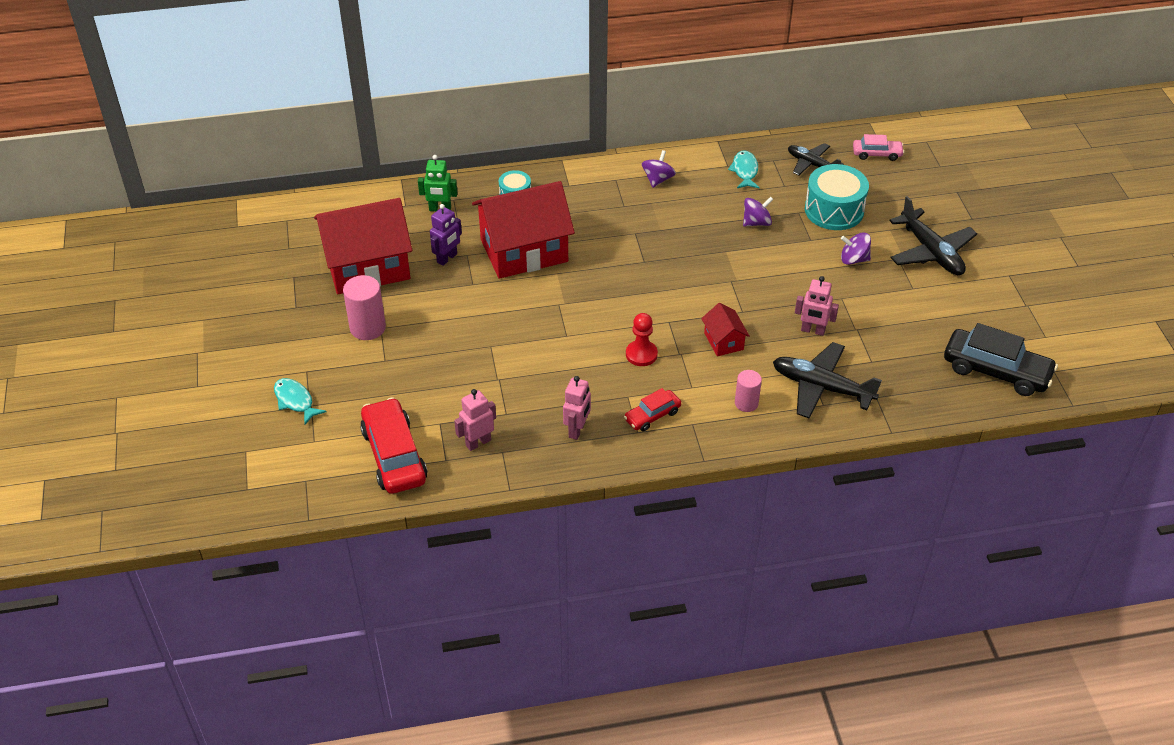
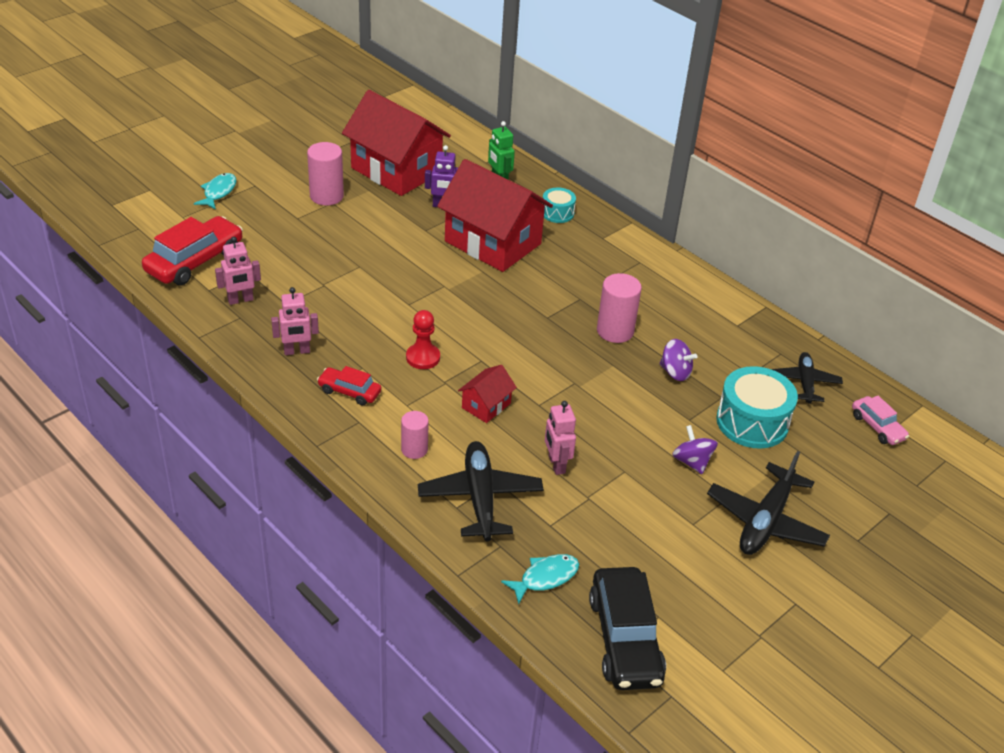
camera: 55 degrees right, 5 degrees down
(478, 442) = (240, 300): pink robot -> pink robot turned 135 degrees clockwise
(658, 179) = (667, 287): purple spinning top -> none
(688, 232) = (615, 331): none -> pink cylinder
(745, 171) = (742, 339): turquoise fish -> turquoise fish (545, 578)

